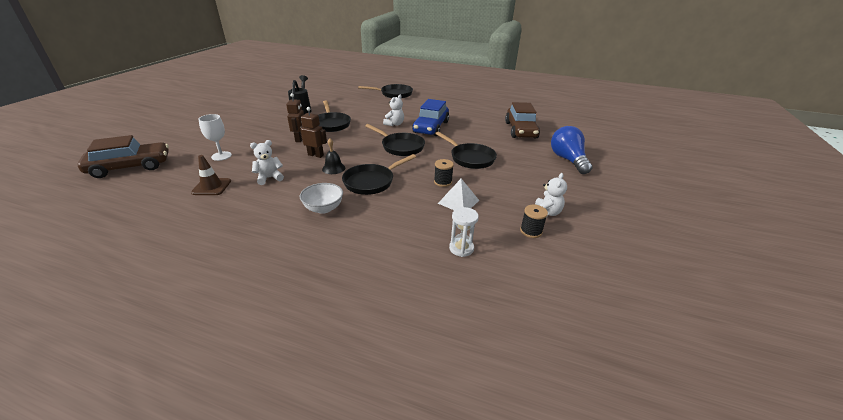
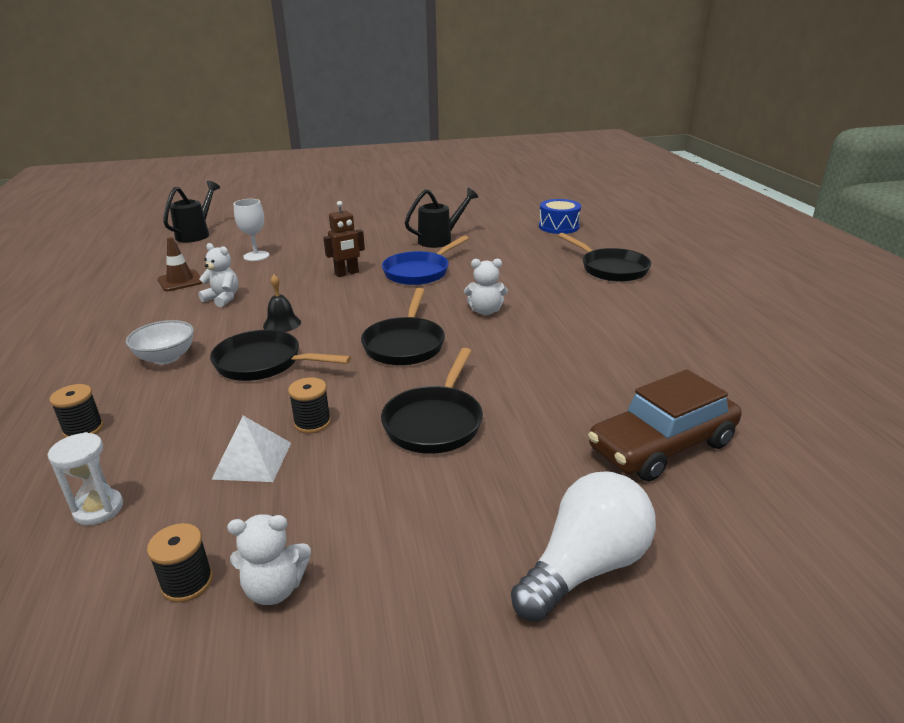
camera: 60 degrees right, 5 degrees down
(130, 167) = (197, 234): brown car -> black watering can
(316, 155) = (310, 299): brown robot -> none
(331, 124) = (419, 272): black pan -> blue pan
(336, 87) = (559, 226): none -> blue drum
(376, 246) = (83, 429): none -> black spool
(431, 127) = (519, 343): blue car -> none
(568, 160) = (585, 566): blue light bulb -> white light bulb

